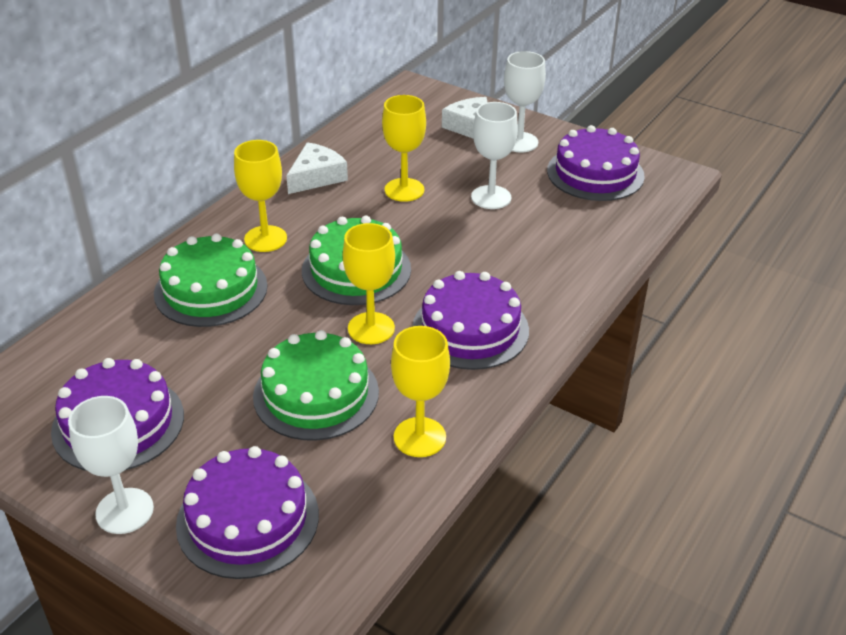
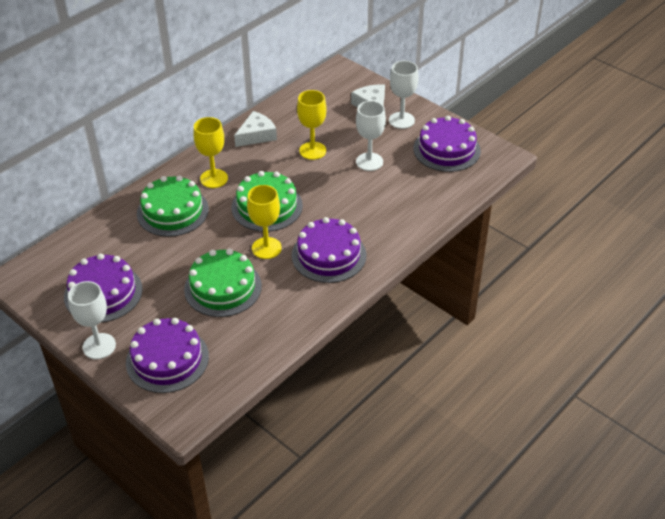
camera: 10 degrees right, 5 degrees up
(419, 437) = (278, 322): yellow goblet -> none

